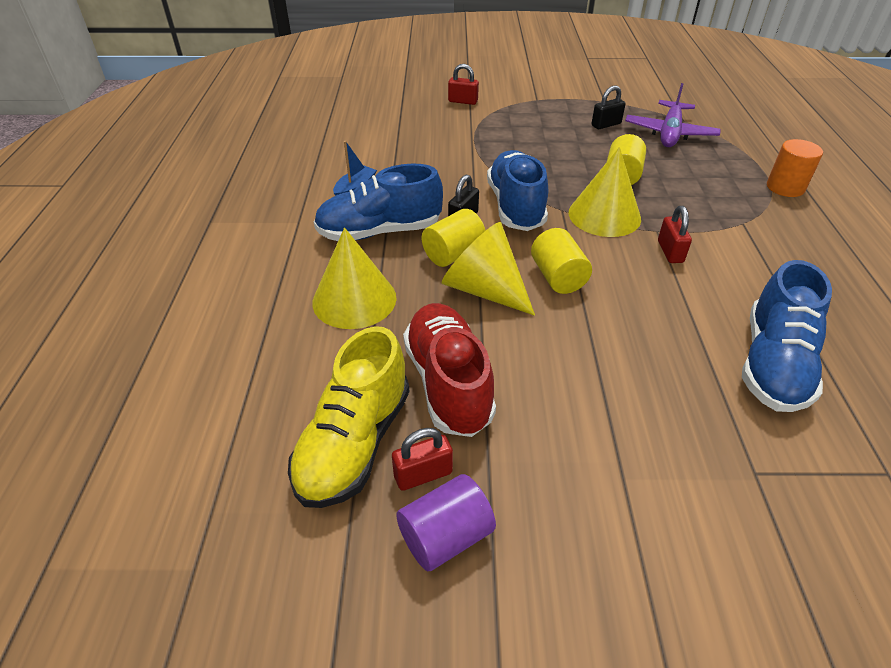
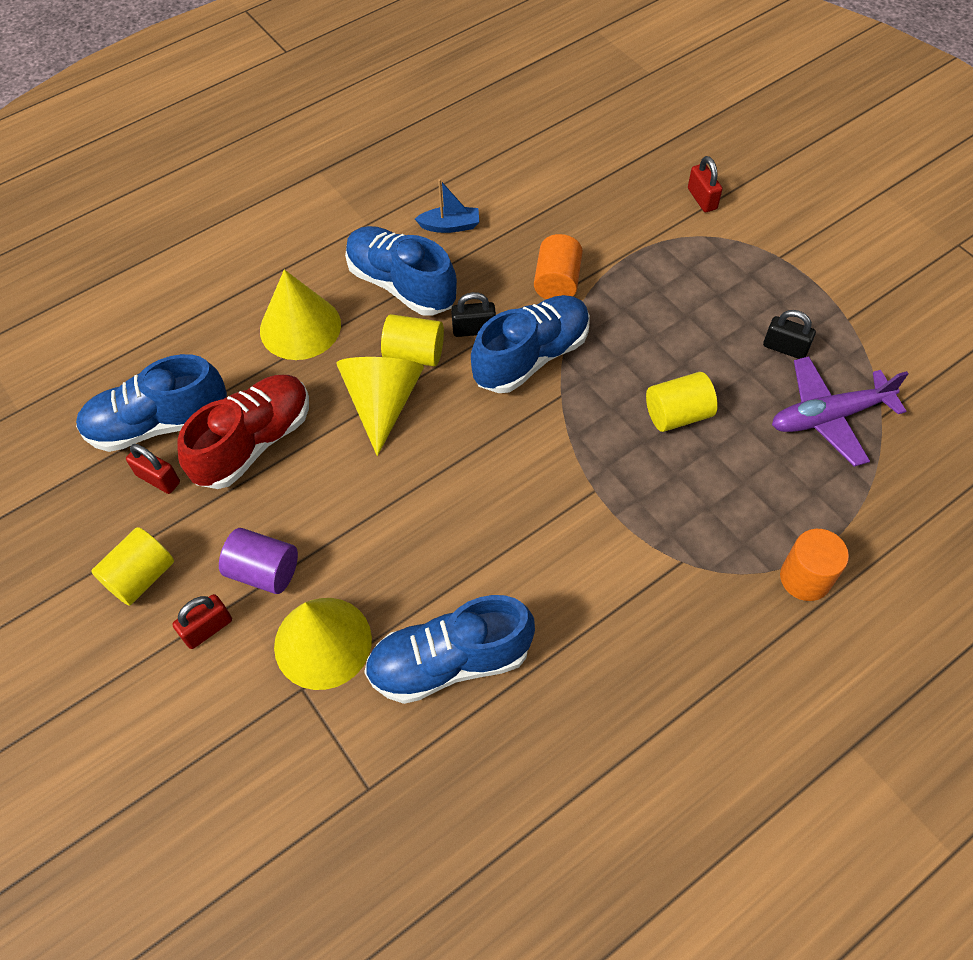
camera: 55 degrees right, 15 degrees up
(354, 443) = (158, 424): yellow shoe -> blue shoe
(445, 536) = (117, 521): purple cylinder -> purple cylinder (264, 571)
(463, 171) = (557, 282): none -> orange cylinder
(558, 277) = (445, 446): yellow cylinder -> yellow cylinder (141, 576)
(604, 215) = (582, 434): yellow cone -> yellow cone (323, 642)
(670, 252) = (564, 516): red padlock -> red padlock (207, 628)

